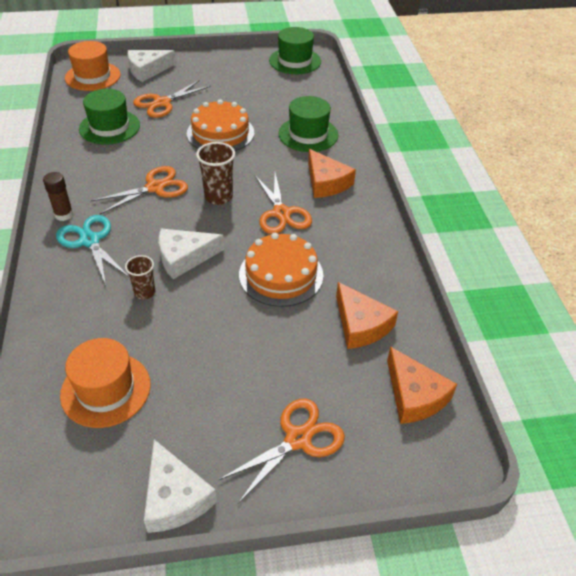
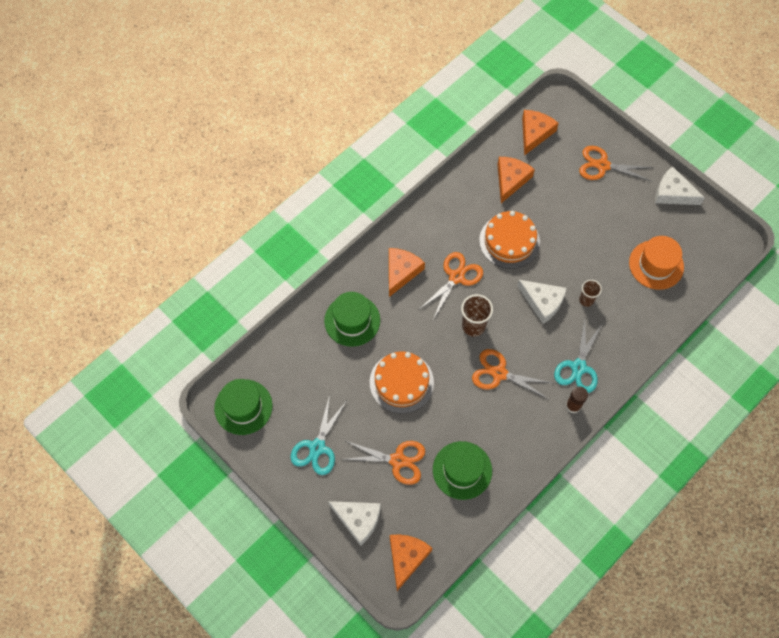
camera: 125 degrees left, 20 degrees up
(92, 76) = (406, 558): orange hat -> orange cheese
(175, 497) = (673, 193): white cheese -> white cheese turned 90 degrees counterclockwise
(222, 76) = (317, 447): none -> turquoise scissors

